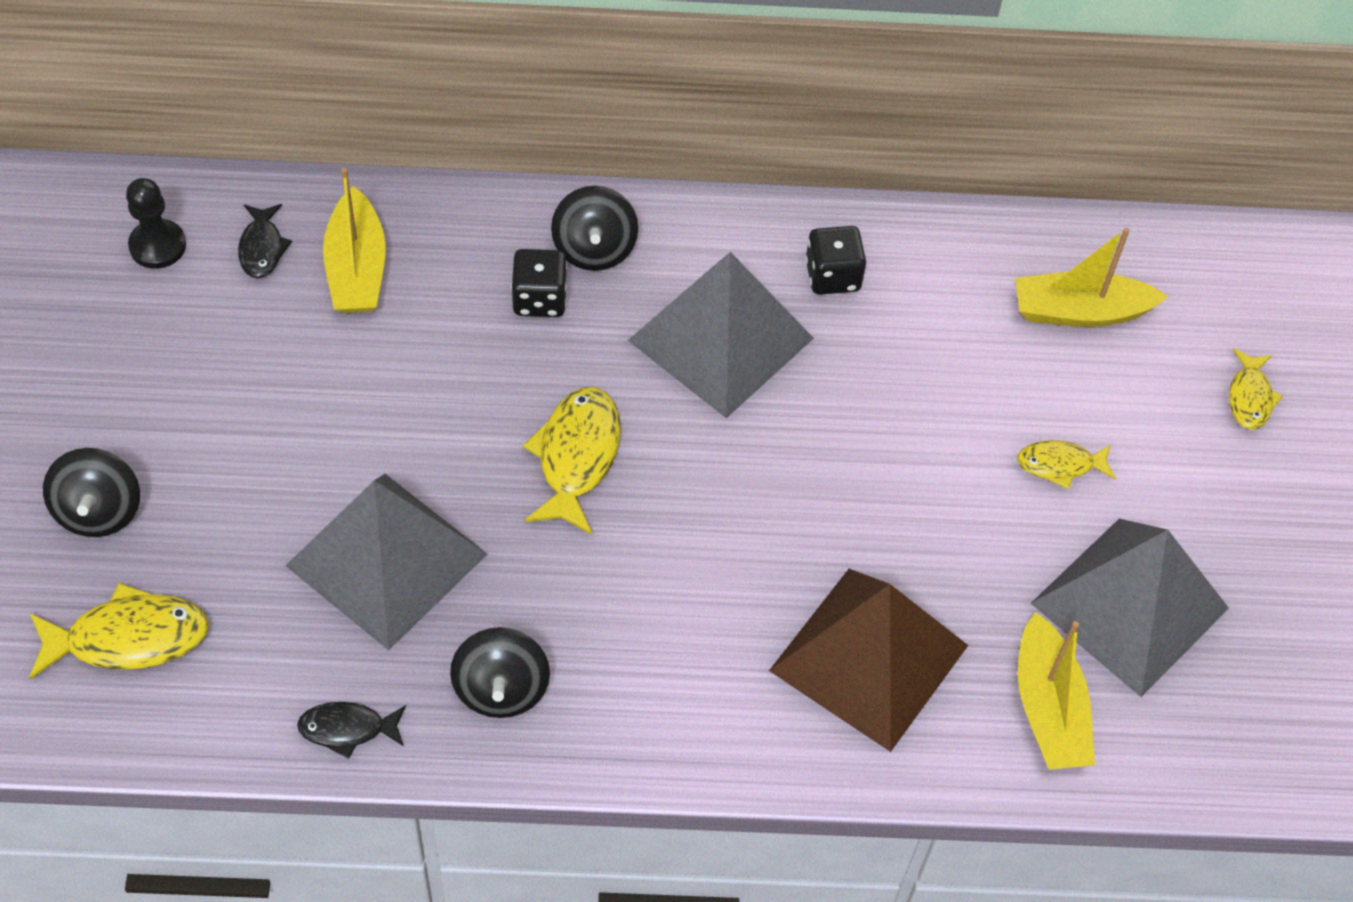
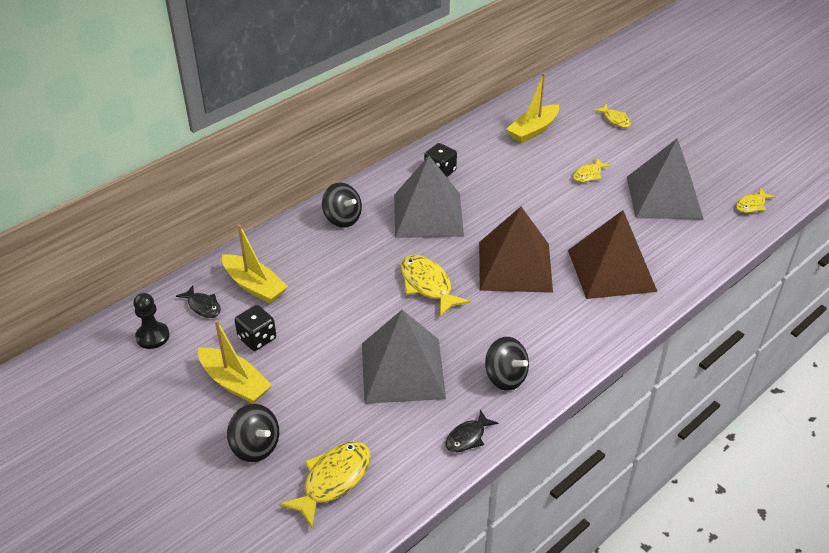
camera: 40 degrees left, 15 degrees down
(539, 299) = (343, 247): black dice -> black dice (257, 338)
(735, 529) = (514, 266): none -> brown pyramid
(1048, 708) = (683, 242): yellow boat -> yellow boat (235, 383)
(1261, 742) = (751, 205): none -> yellow fish

